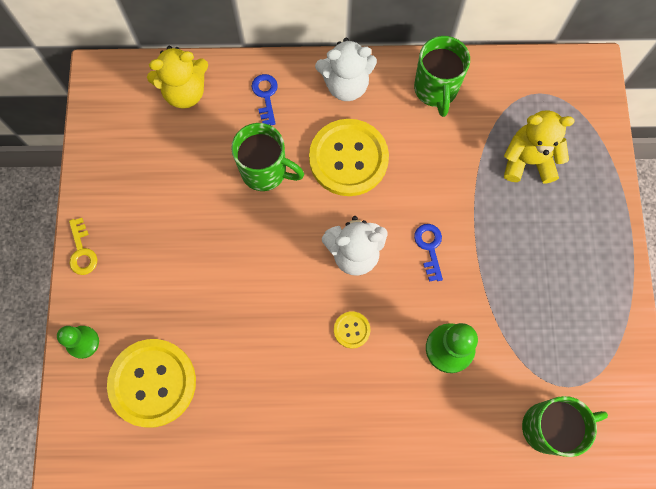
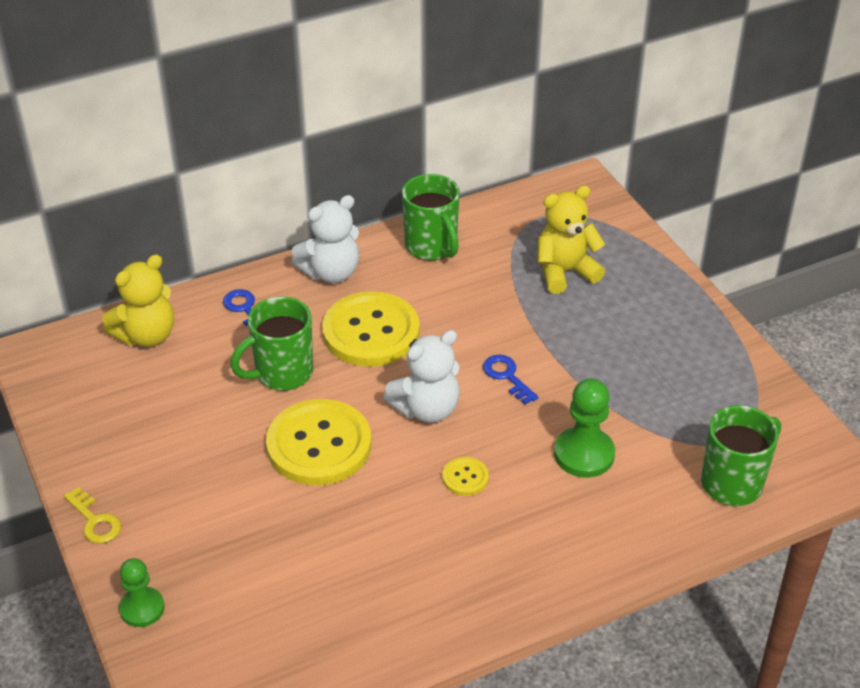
camera: 25 degrees left, 30 degrees down
(152, 383) = (254, 615): yellow button -> yellow button (319, 445)
(265, 171) = (282, 373): green mug -> green mug turned 150 degrees clockwise

